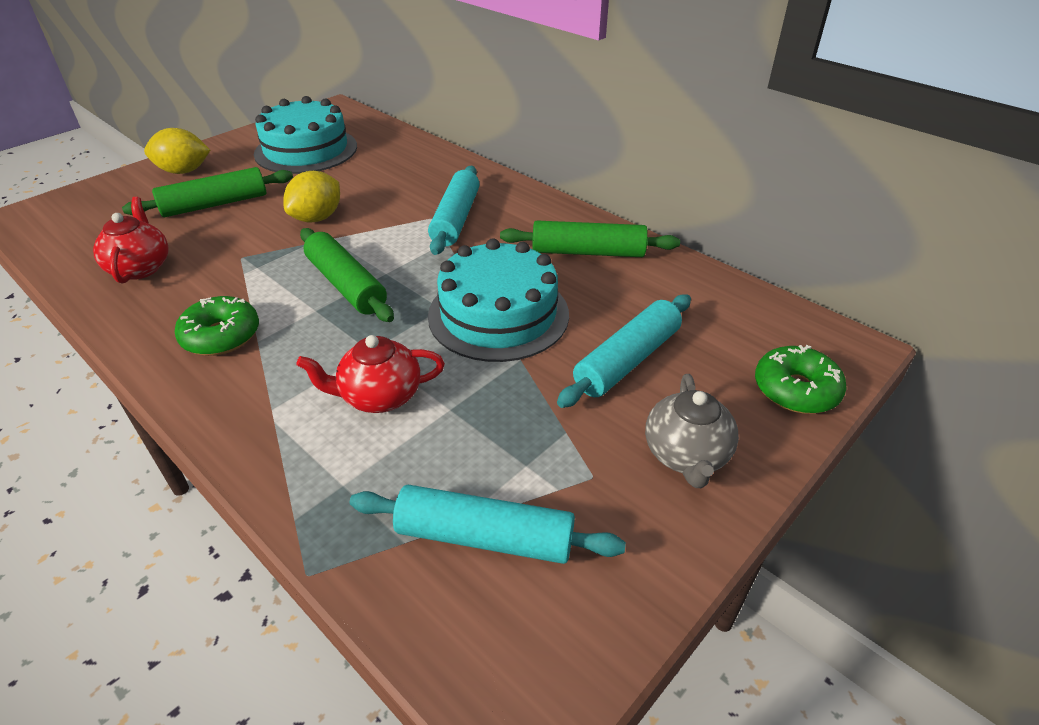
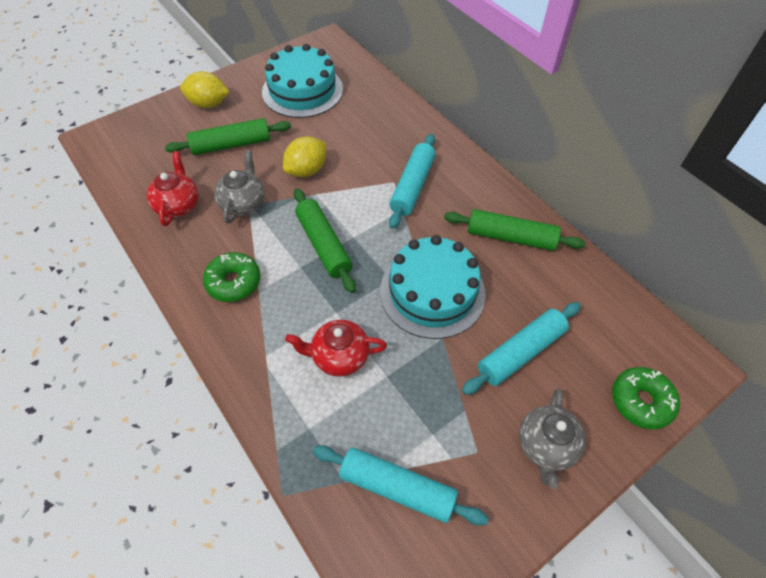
camera: 10 degrees right, 15 degrees up
(233, 256) = (243, 203): none -> grey teapot

